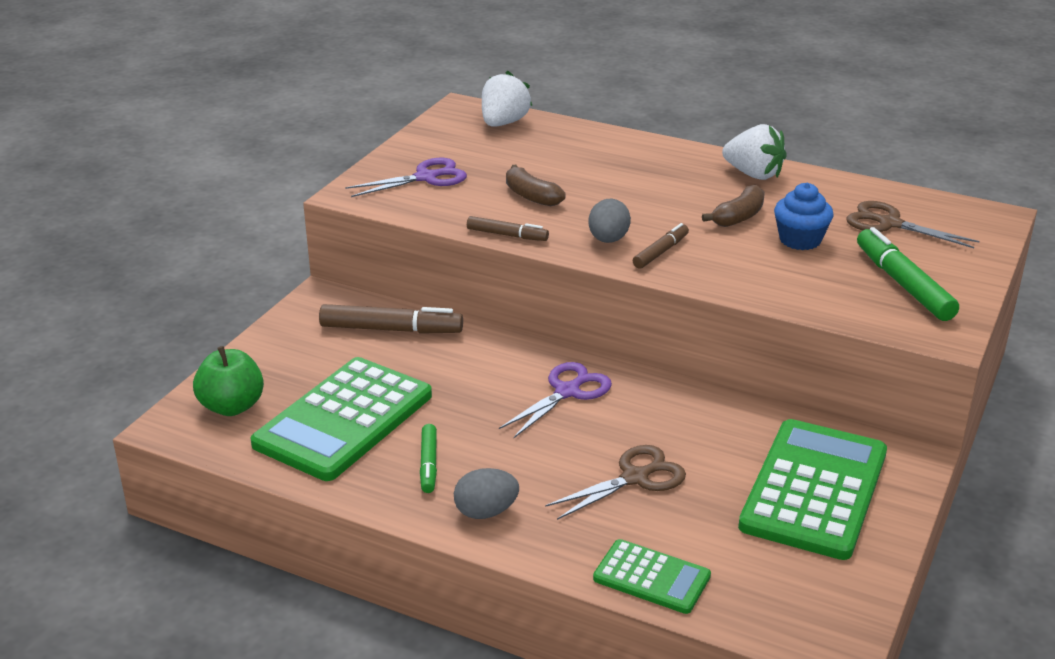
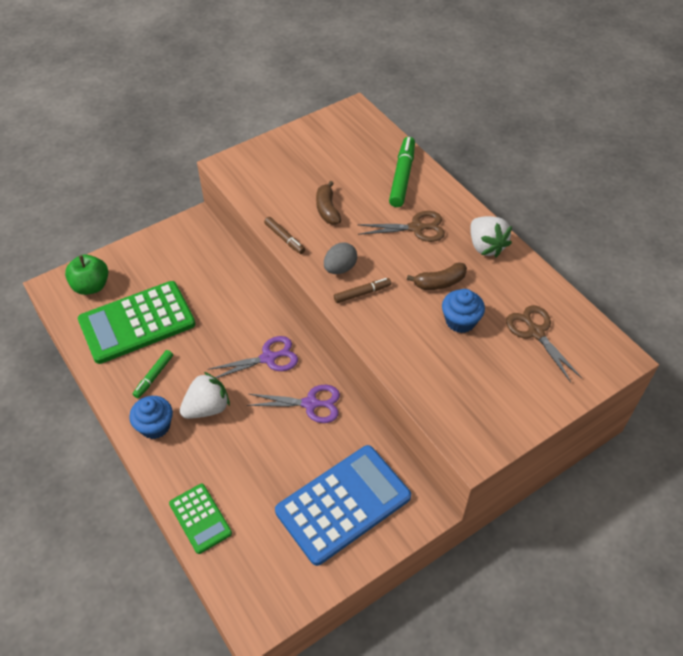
camera: 30 degrees right, 20 degrees up
(391, 329) = (212, 264): brown marker -> none
(426, 178) = (280, 167): purple scissors -> purple scissors (310, 404)
(486, 512) = (155, 426): grey egg -> blue cupcake
(503, 123) = (367, 134): white strawberry -> white strawberry (207, 408)
(635, 478) = (251, 442): brown scissors -> brown scissors (416, 228)
(814, 490) = (343, 504): green calculator -> blue calculator
(903, 284) = (491, 392): green marker -> green marker (402, 177)

